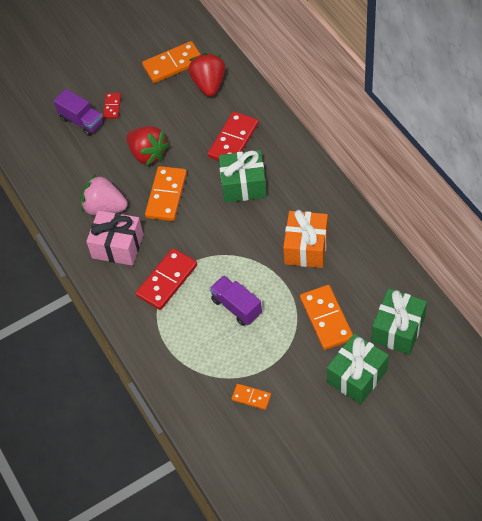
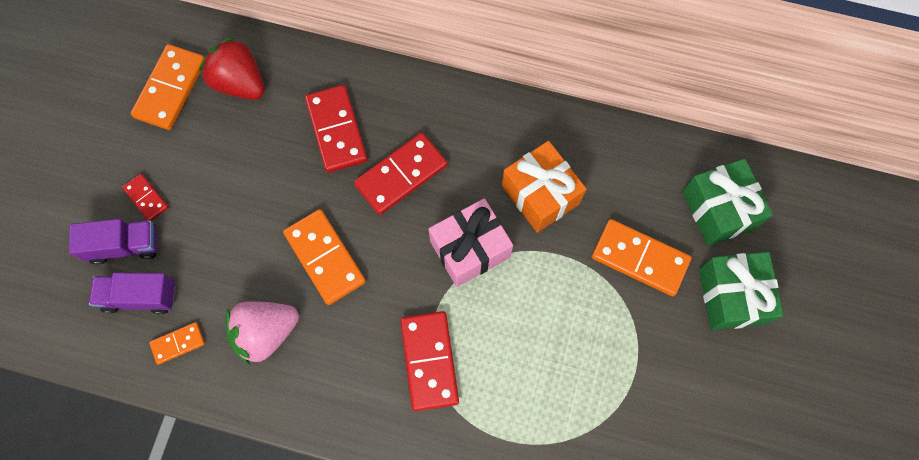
camera: 50 degrees left, 15 degrees up
(118, 246) = (330, 368): pink gift -> pink gift (470, 249)
(148, 154) = (251, 224): red strawberry -> none
(236, 307) = (536, 325): purple truck -> purple truck (140, 297)
(243, 185) = (401, 175): green gift -> red domino
(251, 397) = (654, 417): orange domino -> orange domino (178, 343)

